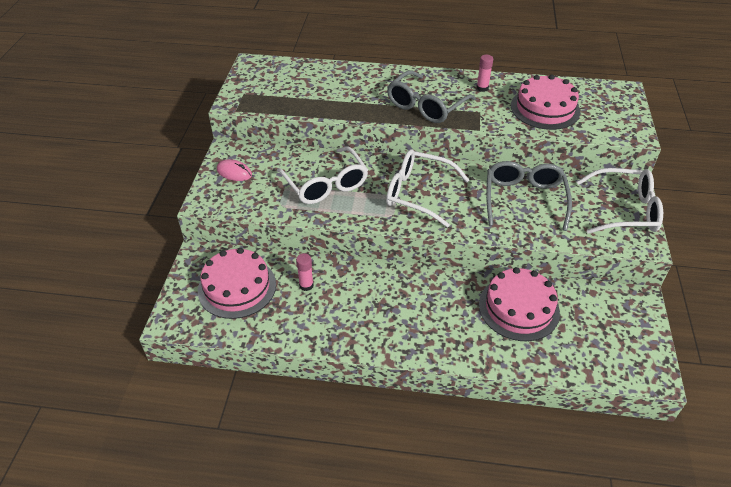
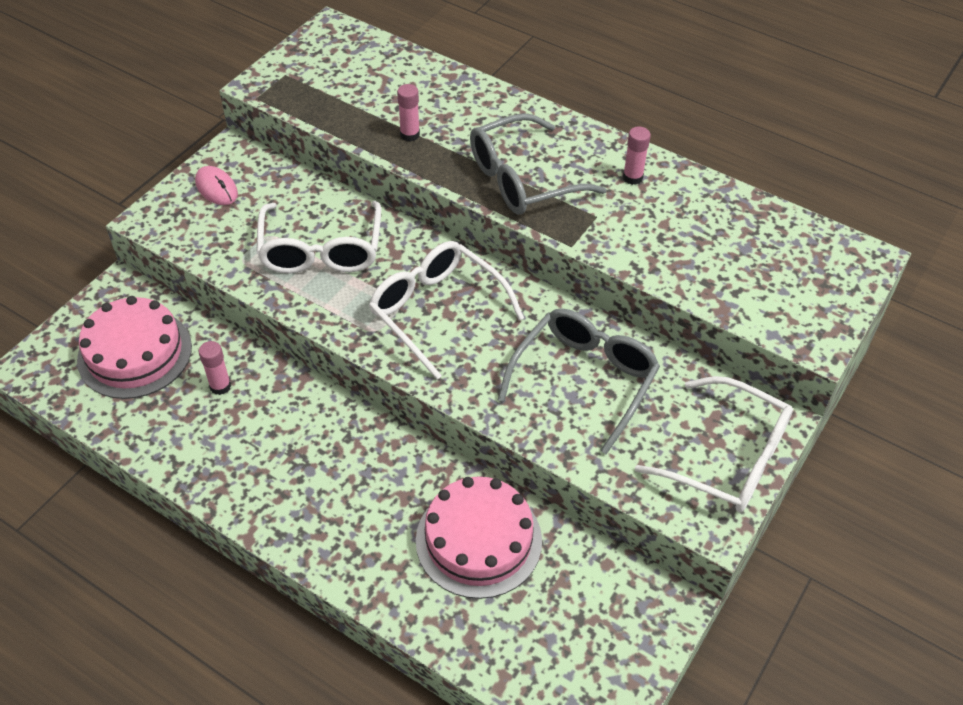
camera: 25 degrees right, 5 degrees up
(344, 103) = (410, 135): none -> pink glue stick
(545, 108) = (703, 246): pink cake -> none

